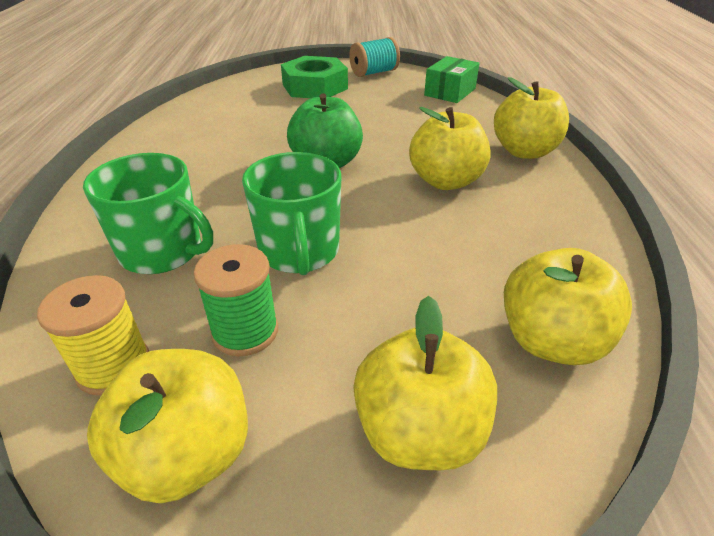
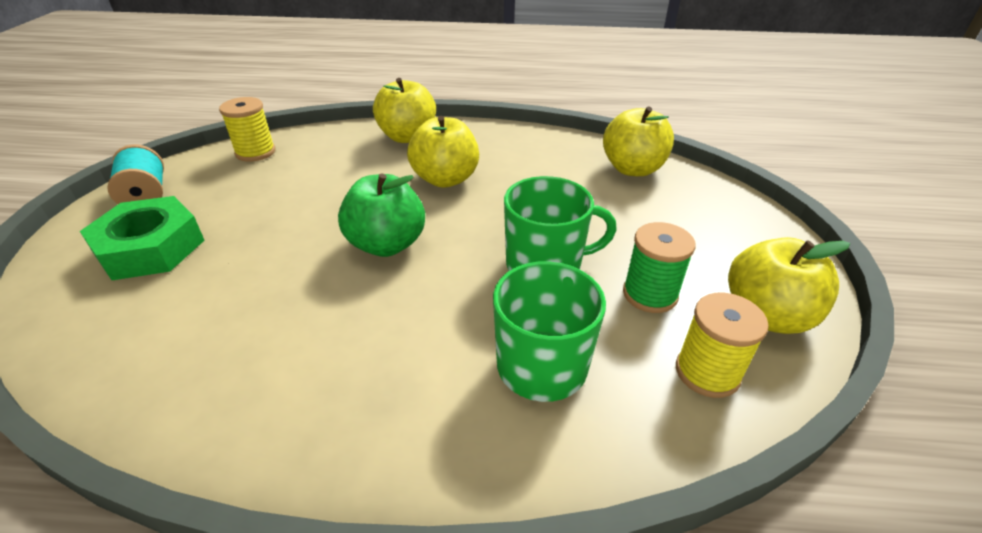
camera: 85 degrees left, 0 degrees up
(419, 431) = (712, 221): yellow apple -> none
(450, 92) = (255, 152): green box -> yellow spool

